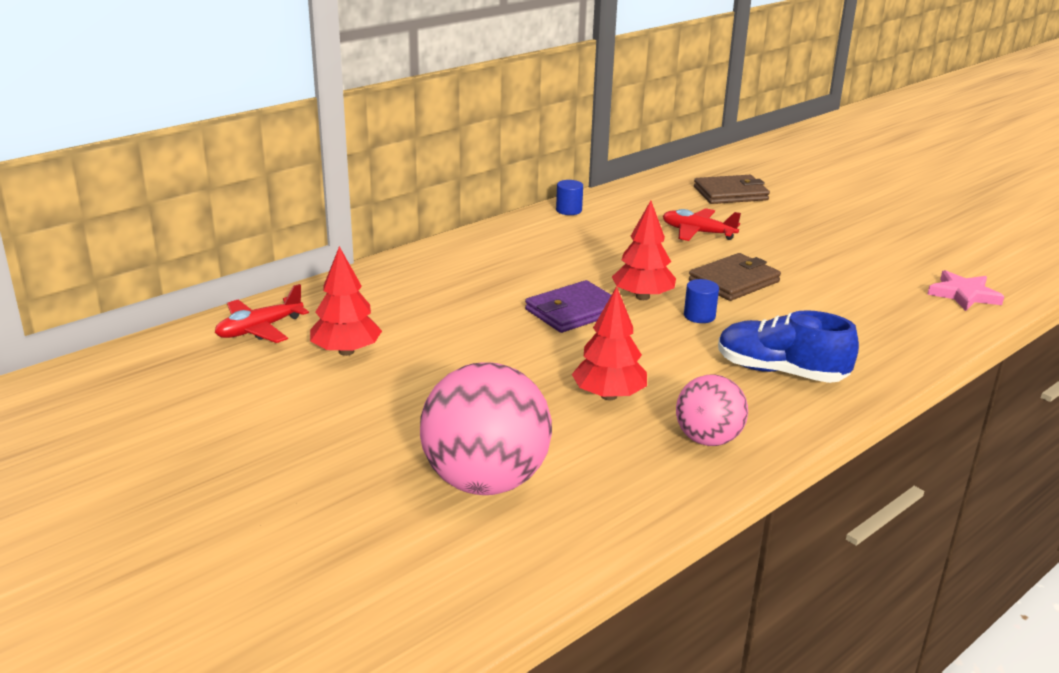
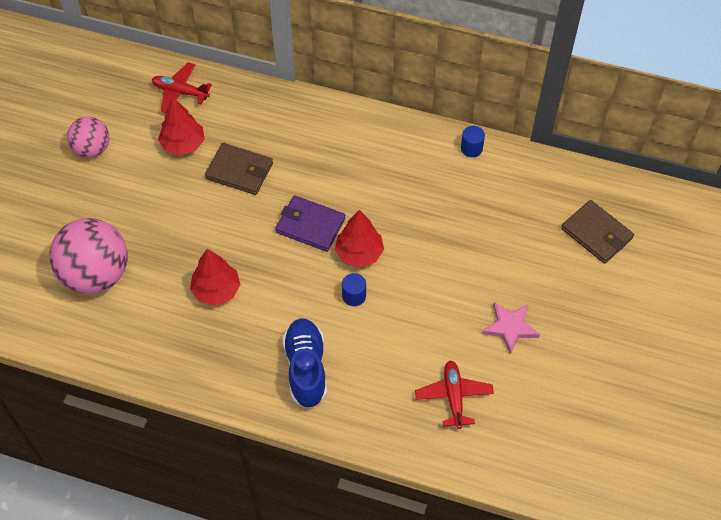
camera: 60 degrees right, 30 degrees up
(697, 232) = (495, 242): red plane -> red plane (453, 396)
(708, 439) = (199, 358): pink ball -> pink ball (92, 149)
(734, 281) = (425, 296): brown wallet -> brown wallet (239, 171)
(963, 294) = (515, 450): pink star -> pink star (510, 327)

